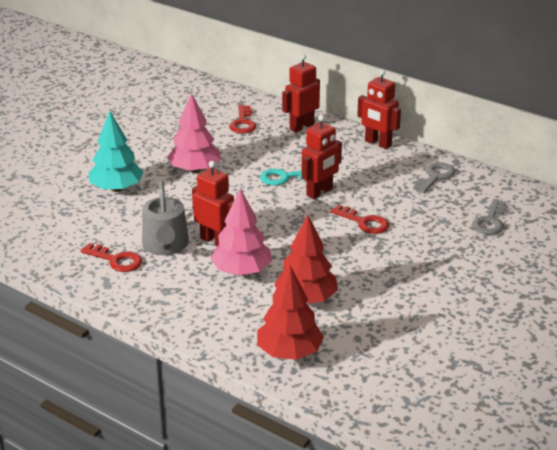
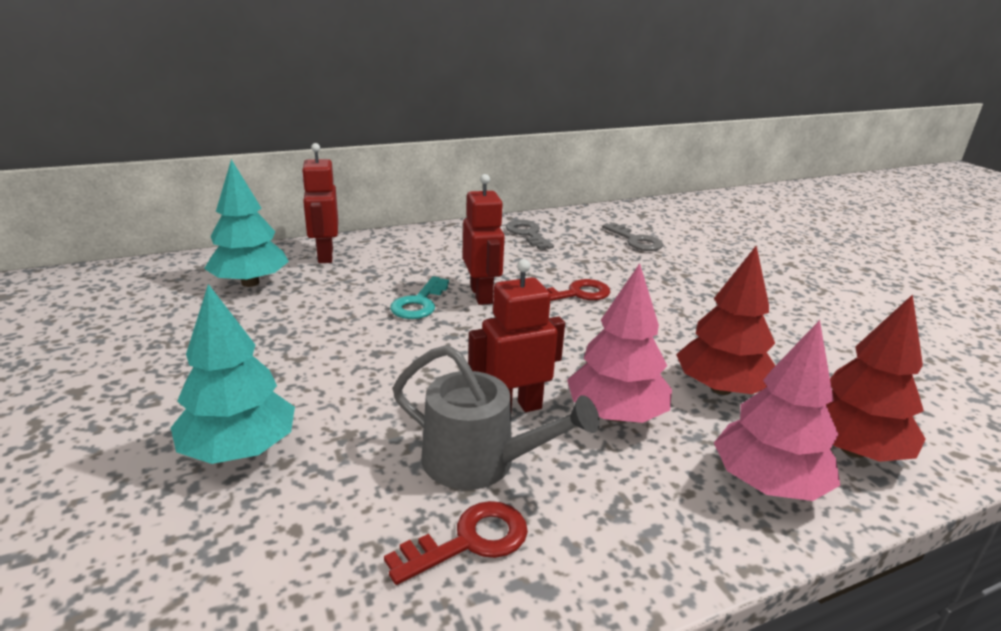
camera: 60 degrees left, 5 degrees down
(195, 170) = (303, 356): pink tree -> pink tree (768, 483)
(243, 123) = (250, 283): red key -> turquoise tree
(378, 143) = (426, 235): red robot -> none

